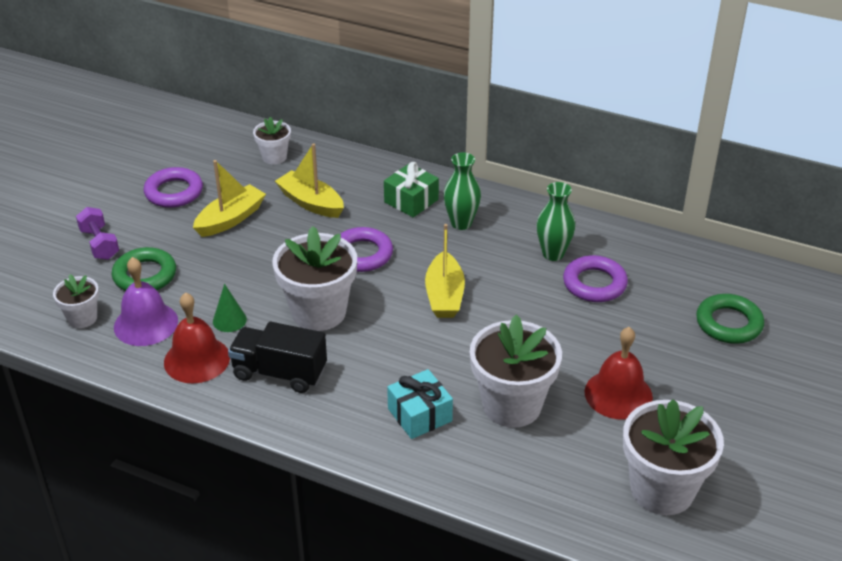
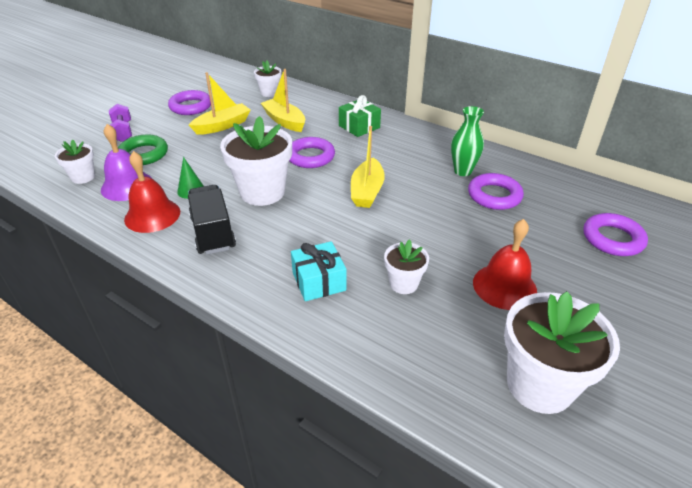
camera: 10 degrees right, 0 degrees up
(279, 373) = (213, 233): black truck -> black truck turned 45 degrees clockwise
(461, 223) = (393, 144): green vase -> none
(511, 405) = (403, 283): white flower pot -> white flower pot, size x0.53
(728, 323) = (612, 239): green ring -> purple ring

